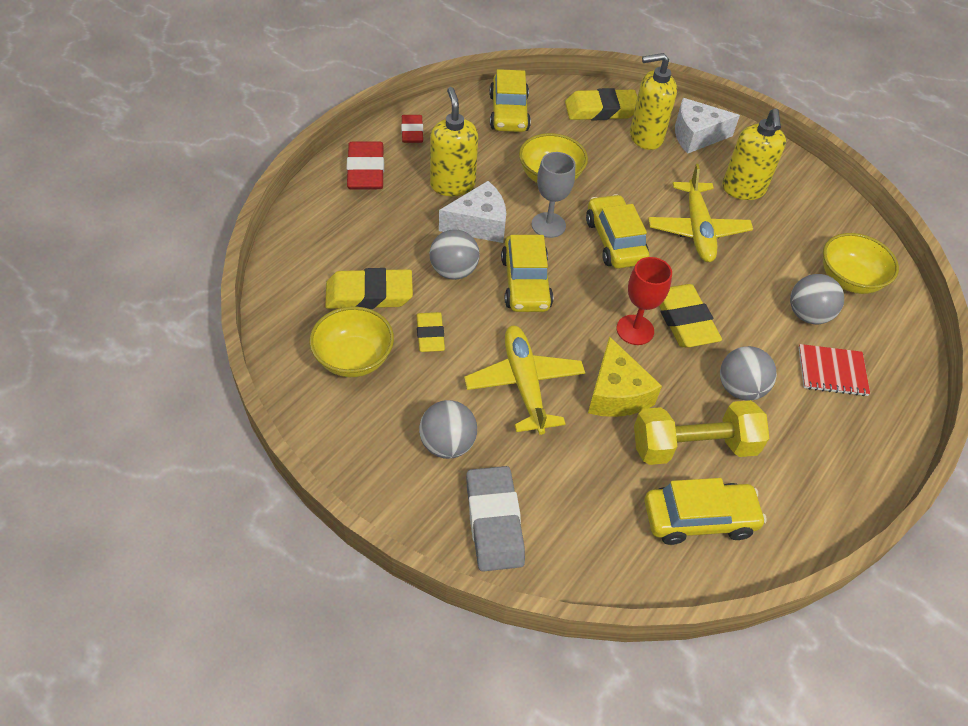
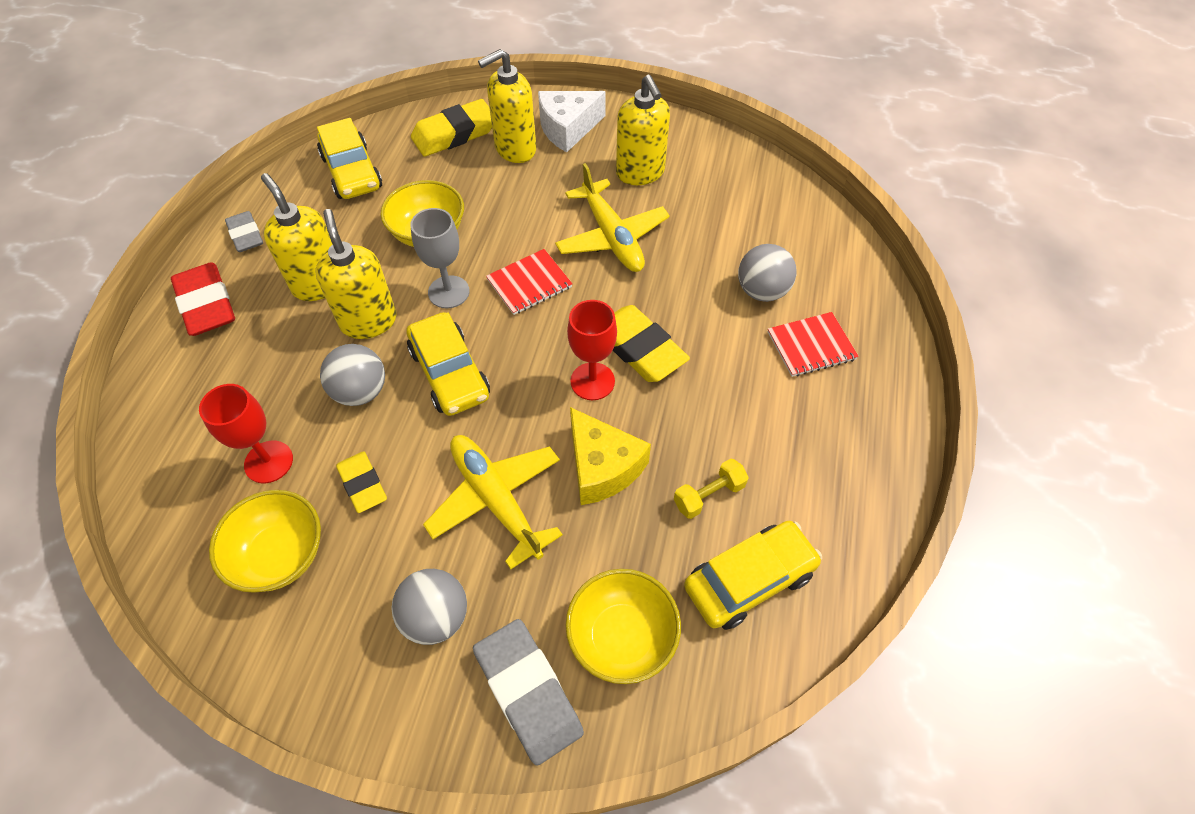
camera: 20 degrees left, 5 degrees up
(369, 294) = (268, 462): yellow eraser -> red goblet
(412, 132) = (246, 235): red eraser -> grey eraser
(479, 224) = (368, 321): white cheese -> yellow soap dispenser
(615, 241) = (529, 283): yellow car -> red notebook
(693, 446) = (709, 495): yellow dumbbell -> yellow dumbbell, size x0.51
(740, 388) = (729, 405): grey ball -> none
(849, 280) = (785, 235): yellow bowl -> yellow bowl (622, 637)

